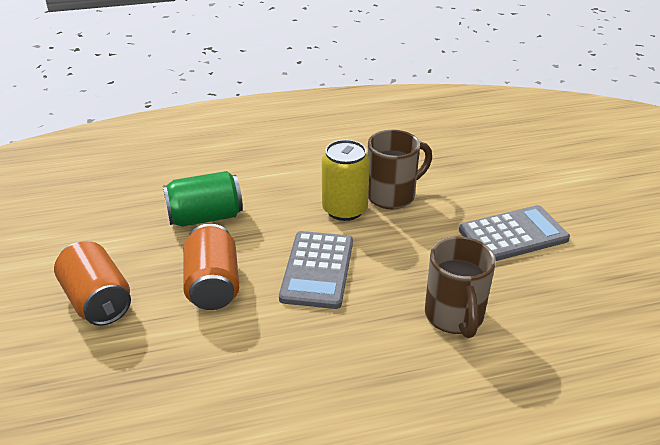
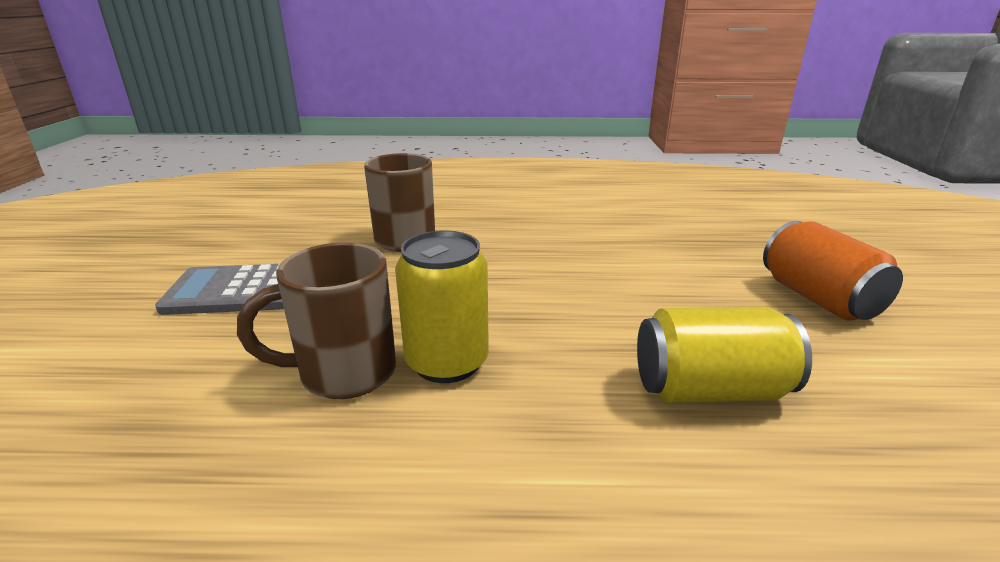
camera: 165 degrees left, 10 degrees down
(205, 217) = (709, 390): green can -> yellow can
(213, 285) = (668, 294): orange can -> none
(317, 270) = (528, 291): grey calculator -> none

